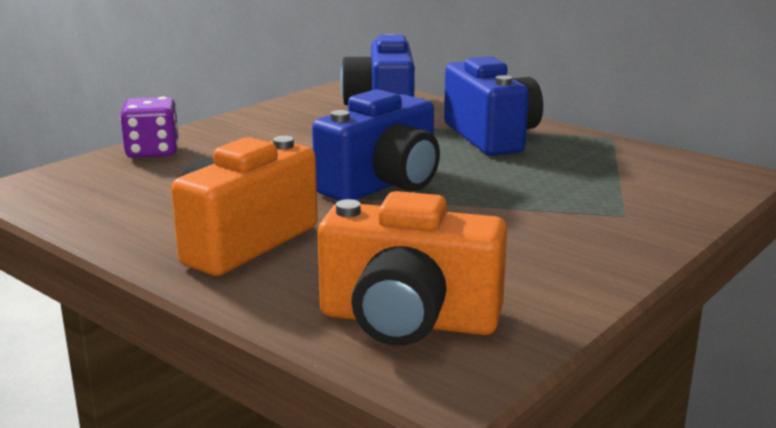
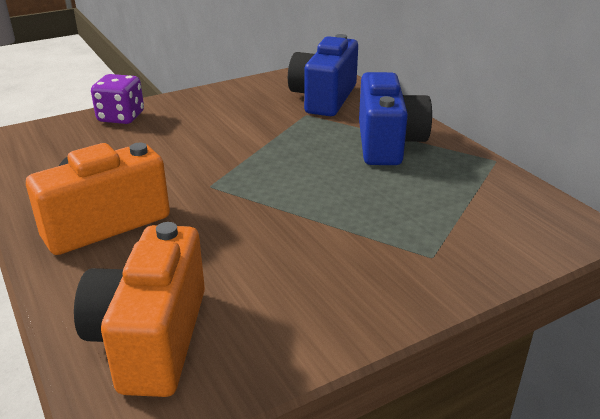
camera: 20 degrees right, 10 degrees up
(383, 185) = (256, 181): blue camera -> none
(408, 321) = (151, 339): orange camera -> orange camera turned 60 degrees clockwise

